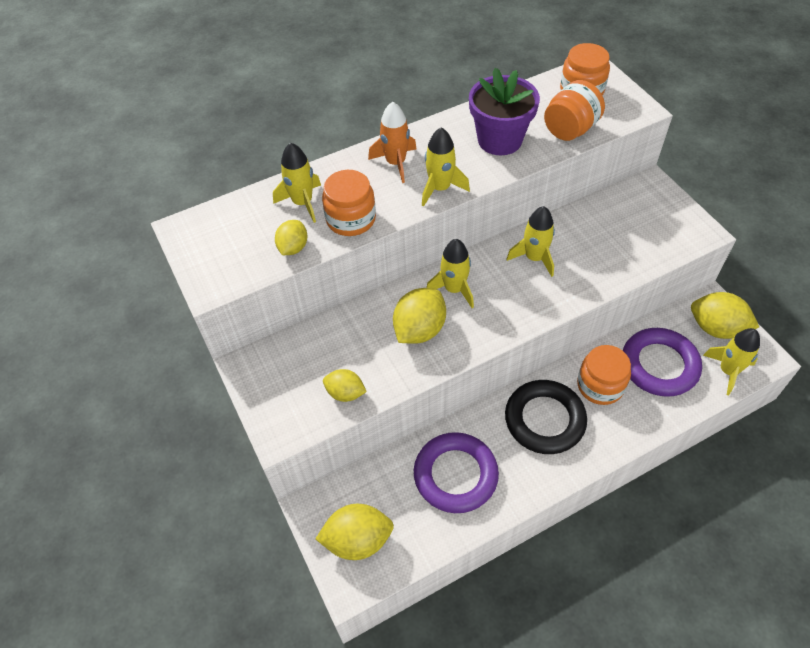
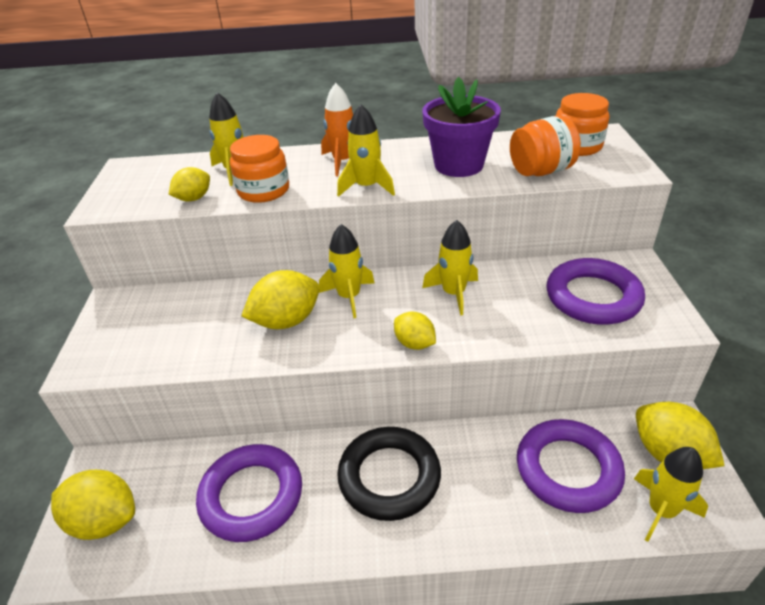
camera: 25 degrees right, 15 degrees down
(345, 393) = (170, 352): yellow lemon -> yellow lemon (414, 343)
(600, 385) = (479, 464): orange jar -> none
(637, 227) = (593, 297): none -> purple ring

